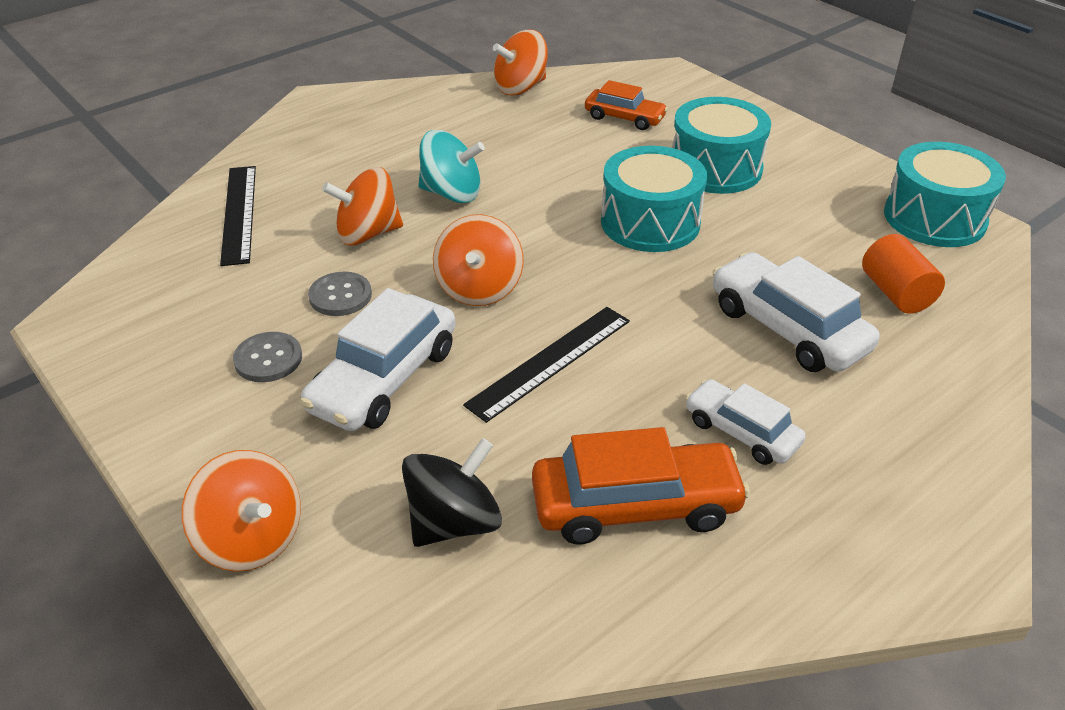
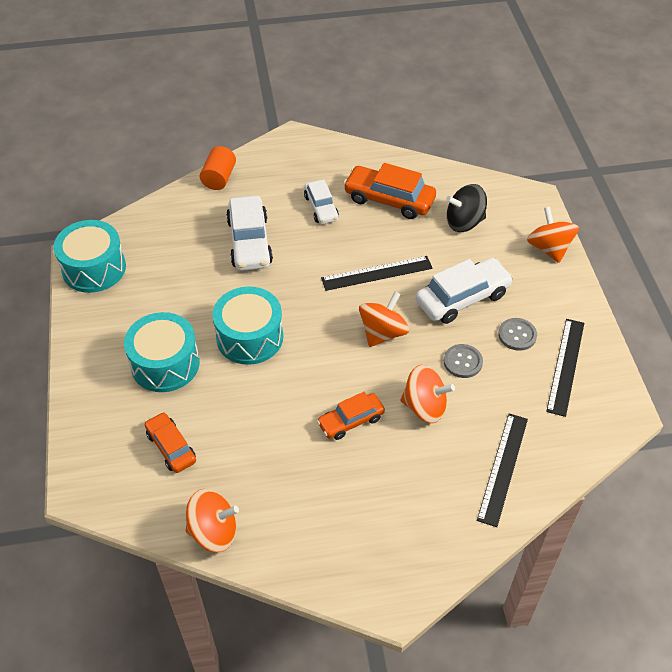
camera: 150 degrees left, 10 degrees up
(175, 345) = (565, 366): none -> black ruler
(452, 193) = (351, 421): turquoise spinning top -> orange car
(896, 293) = (176, 236): orange cylinder -> orange cylinder (219, 178)

